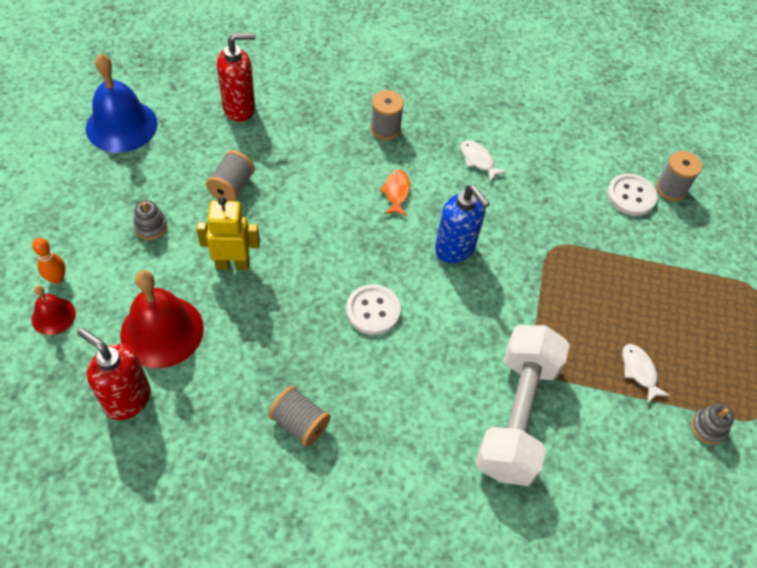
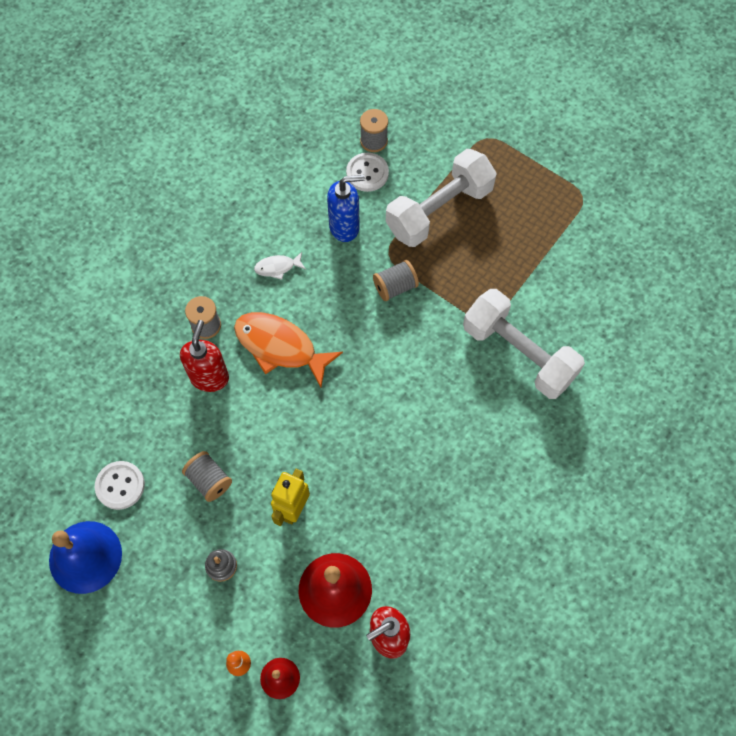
camera: 60 degrees left, 10 degrees up
(239, 108) = (118, 441): red soap dispenser -> red soap dispenser (209, 377)
(299, 423) = (463, 510): grey spool -> grey spool (395, 287)
(373, 311) = (387, 415): white button -> white button (120, 486)
(396, 192) = (280, 347): orange fish -> orange fish, size x2.11
(455, 249) = (358, 328): blue soap dispenser -> blue soap dispenser (344, 227)
(635, 275) = (439, 210): none -> white dumbbell
(639, 371) = (518, 253): white fish -> none
(708, 427) = (577, 233): grey stacking toy -> none

